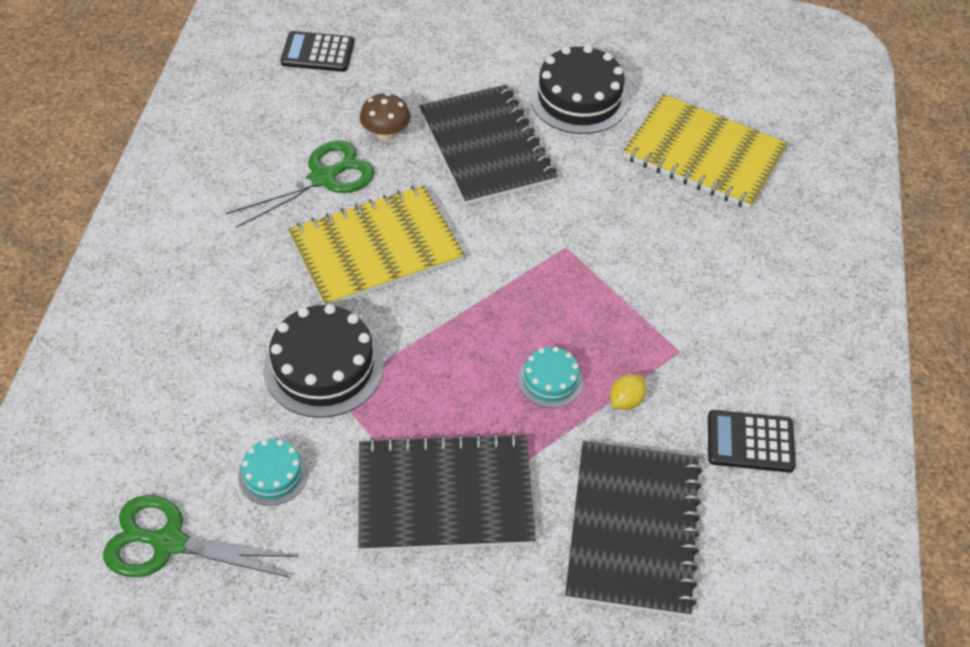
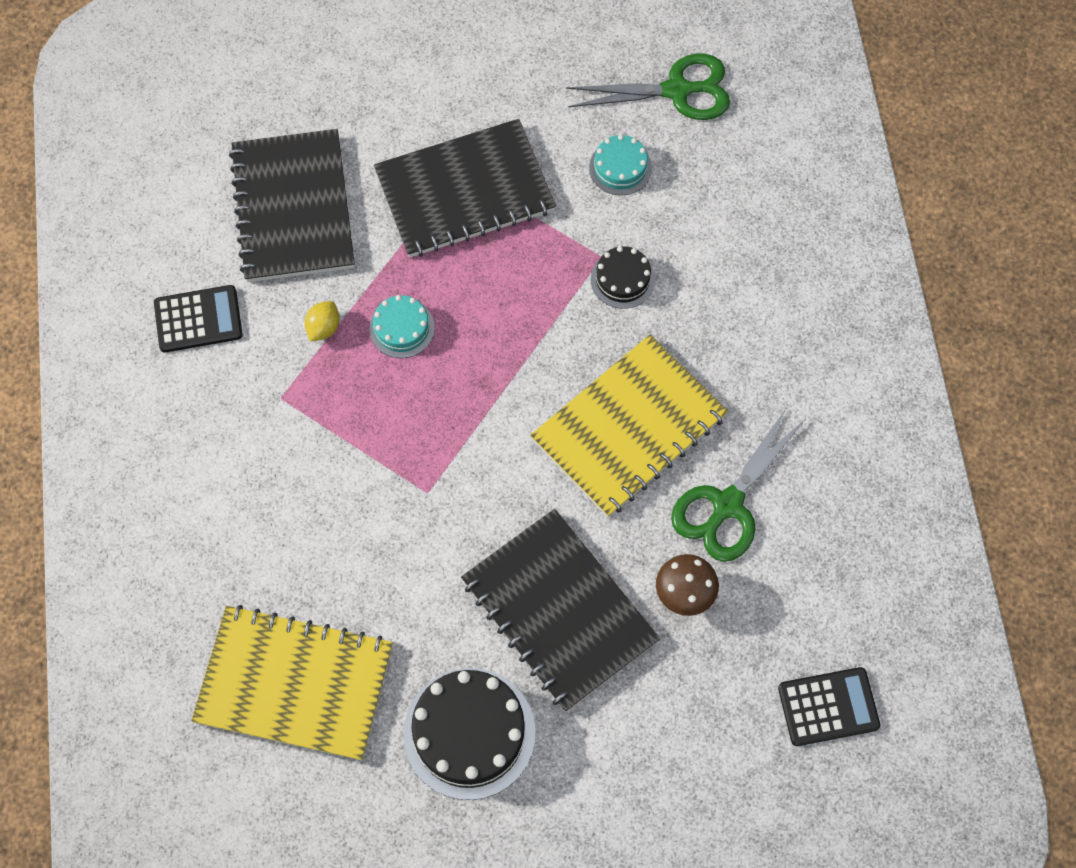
camera: 165 degrees right, 15 degrees up
(323, 367) = (622, 279): black cake -> black cake, size x0.54

